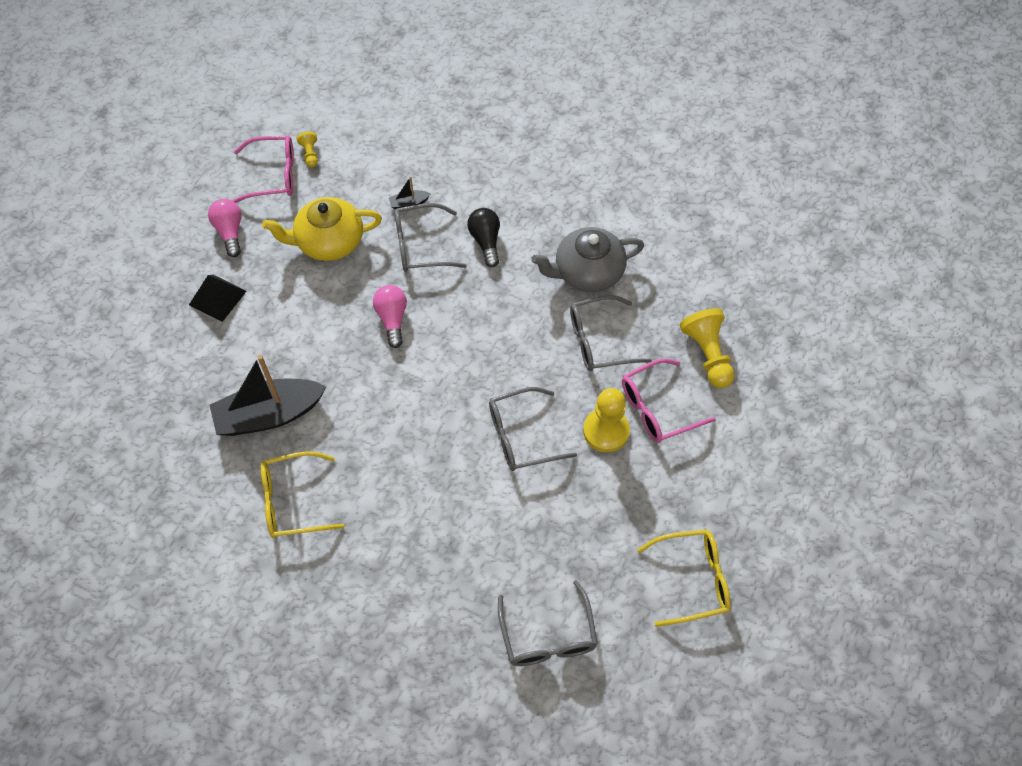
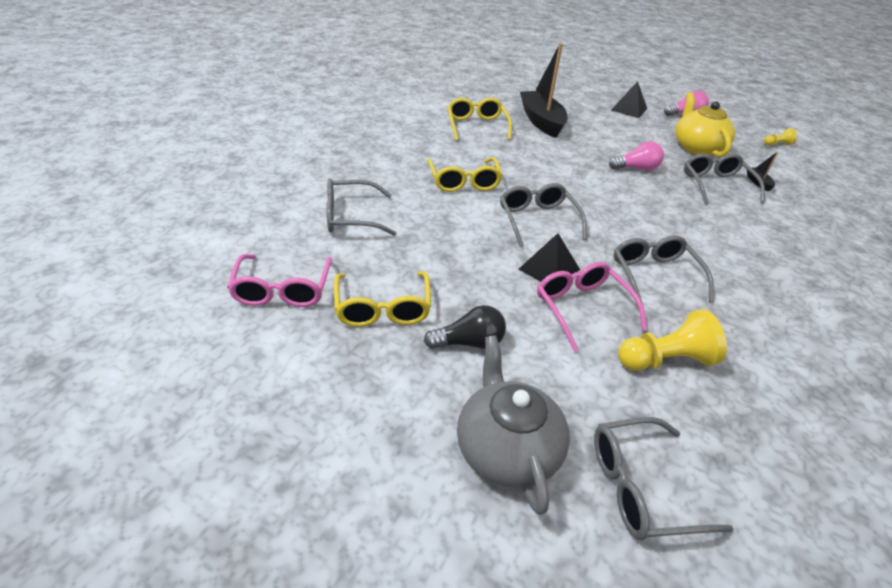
camera: 90 degrees right, 20 degrees down
(273, 175) = (745, 130): pink glasses -> pink glasses (282, 290)
(451, 514) = (464, 182): none -> yellow glasses
(486, 241) = (740, 218): black light bulb -> black light bulb (469, 342)
(587, 272) = (738, 276): grey teapot -> grey teapot (506, 448)
(606, 431) = (549, 269): yellow pawn -> black pyramid
(828, 393) = (641, 487): none -> grey glasses

